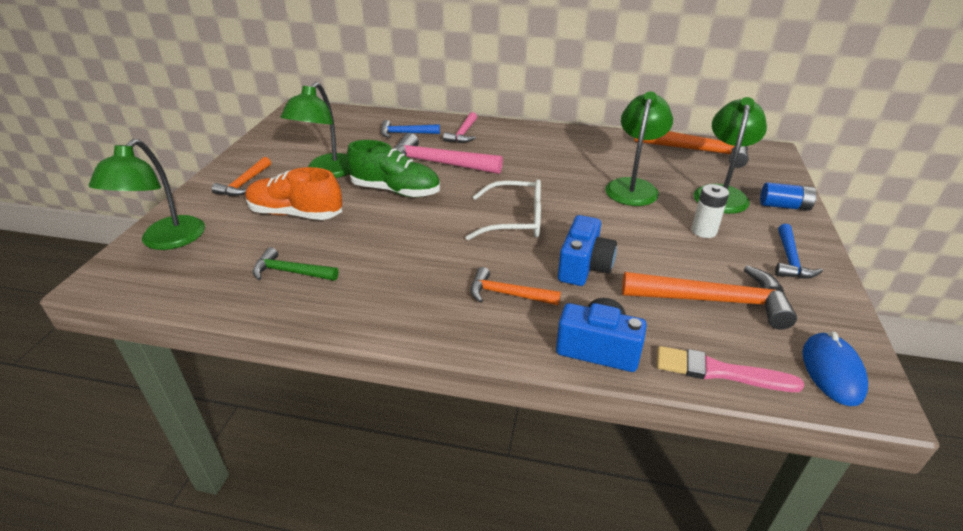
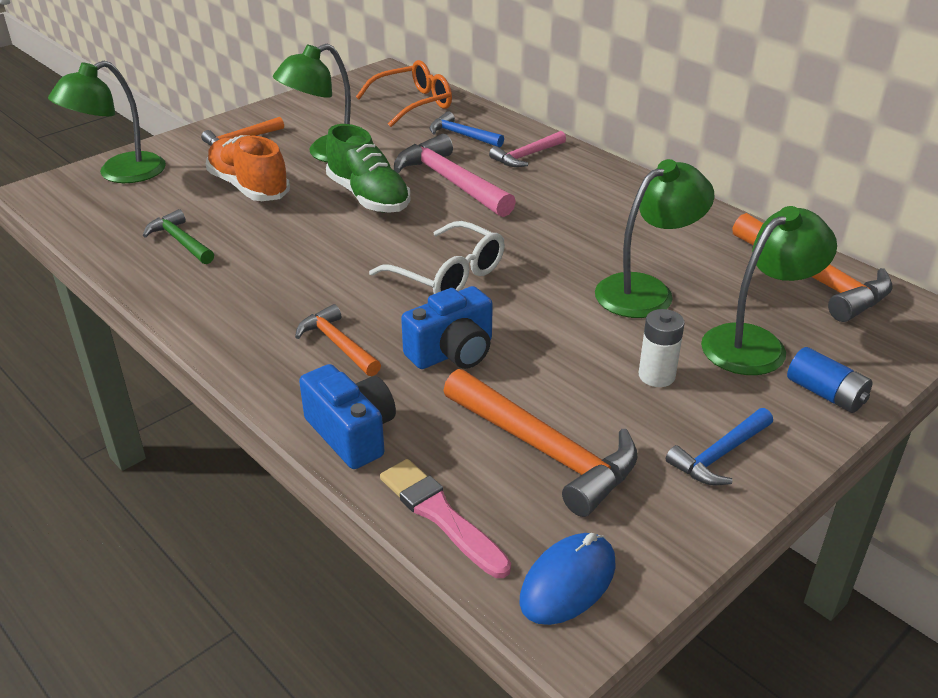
camera: 35 degrees right, 0 degrees up
(346, 123) = (413, 104): none -> orange glasses

